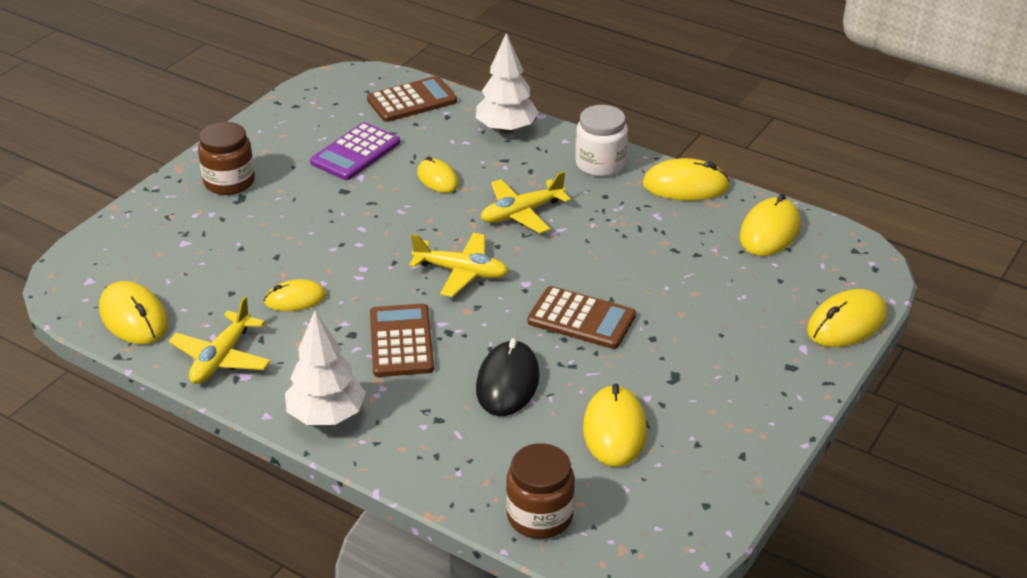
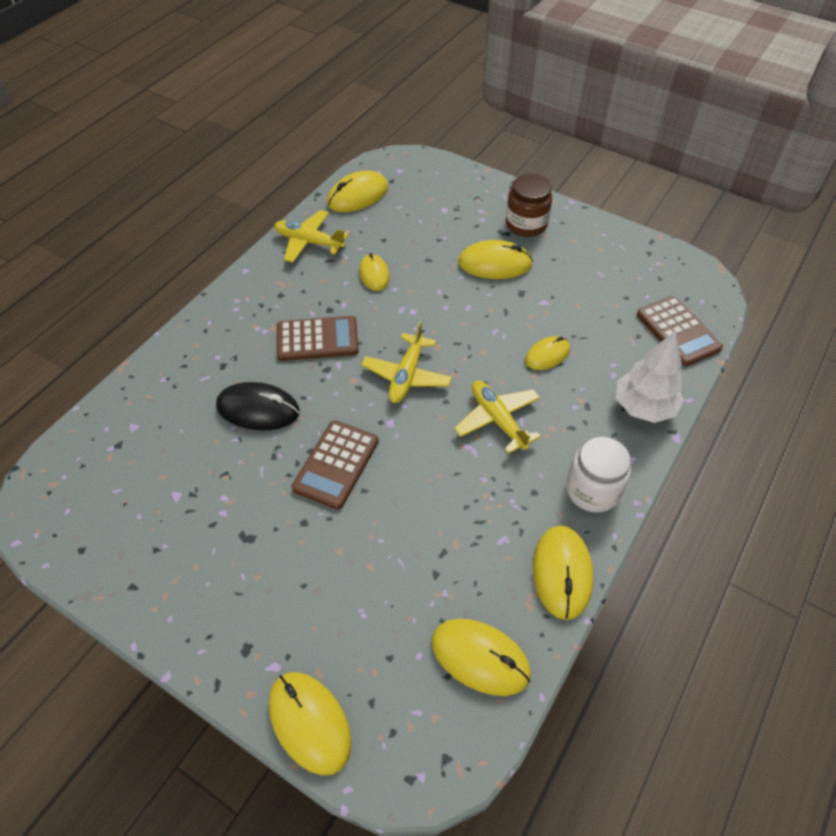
camera: 90 degrees right, 15 degrees up
(326, 416) = (239, 301): white tree -> none
(355, 153) = (580, 296): purple calculator -> none
(540, 516) = (103, 430): brown jar -> none
(614, 430) = (186, 485): yellow mouse -> yellow mouse (495, 264)

